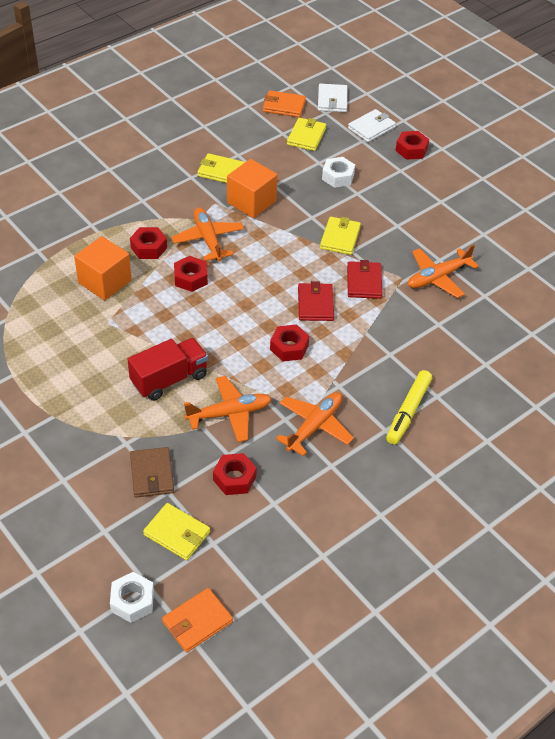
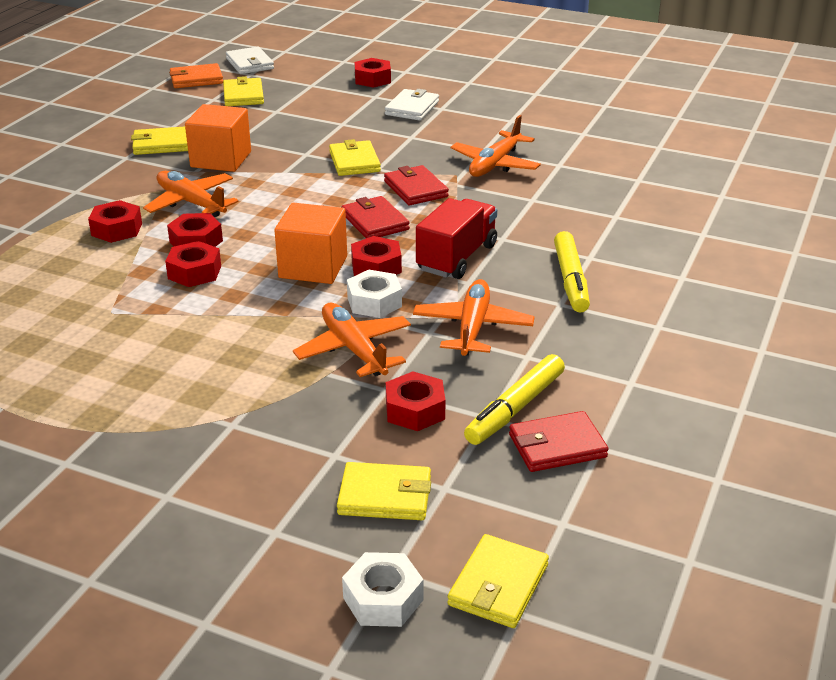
camera: 25 degrees left, 15 degrees down
(105, 281) = (78, 275): orange cube -> orange cube (313, 267)
(152, 474) = (296, 445): brown wallet -> none
(169, 379) = (243, 341): red truck -> red truck (457, 258)
(174, 306) = (194, 272): none -> red nut
(197, 622) = (498, 585): orange wallet -> yellow wallet
(230, 414) = (354, 349): orange plane -> orange plane turned 75 degrees counterclockwise
(294, 503) = (515, 408): none -> yellow marker
(298, 543) = (557, 446): none -> red wallet
(338, 177) = (308, 117): white nut -> white nut (374, 302)
(371, 128) = (313, 74): white wallet -> white wallet (412, 108)

